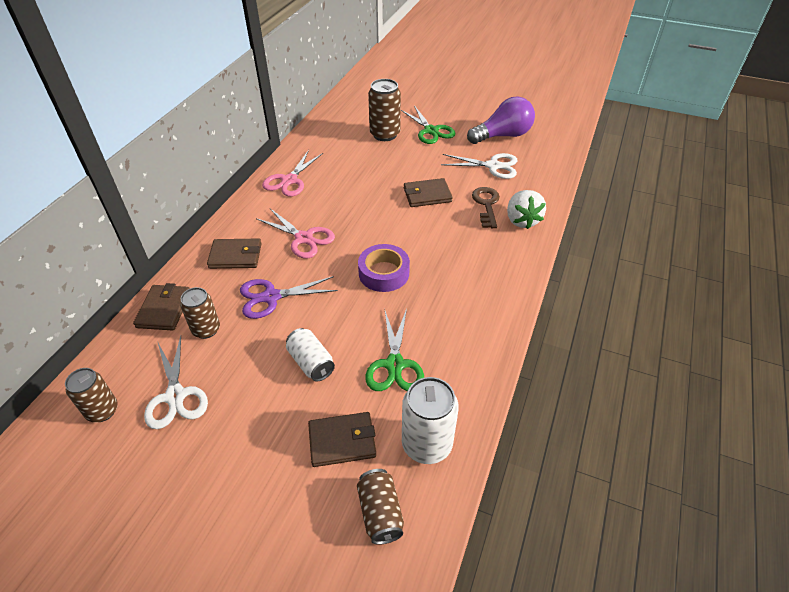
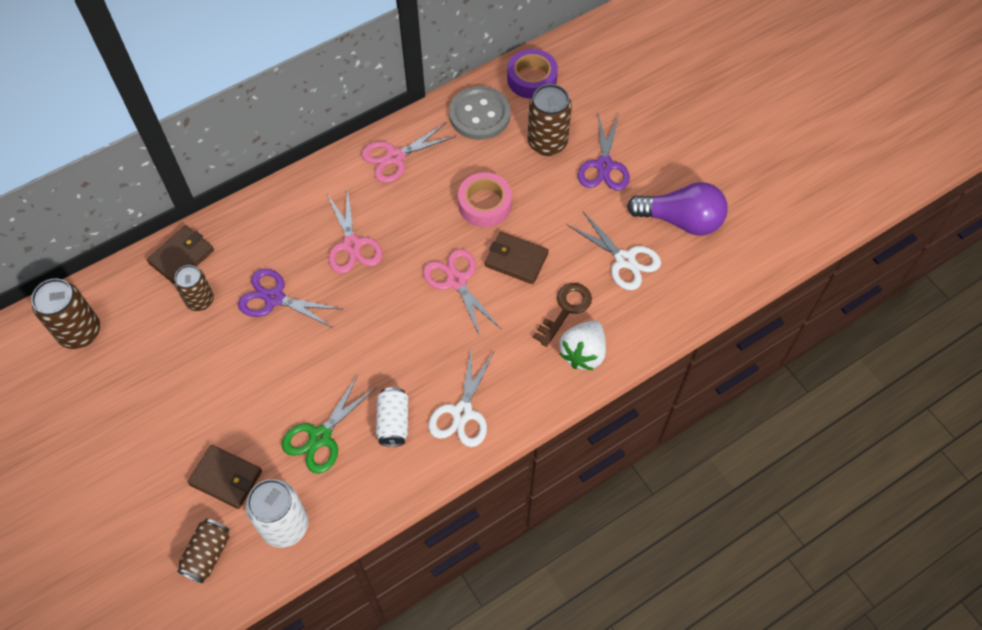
camera: 35 degrees right, 15 degrees up
(102, 411) = (80, 332): brown can -> brown can, size x1.51
(175, 396) = (137, 353): white scissors -> white scissors (462, 413)
(235, 256) = (277, 230): brown wallet -> none
(311, 363) = (256, 389): white can -> white can (393, 422)
(327, 139) = (479, 115): none -> grey button
(376, 178) = (485, 204): none -> pink tape
(384, 273) = (391, 333): purple tape -> purple tape (532, 79)
(399, 223) = (456, 281): none -> pink scissors
(431, 131) = (604, 166): green scissors -> purple scissors

